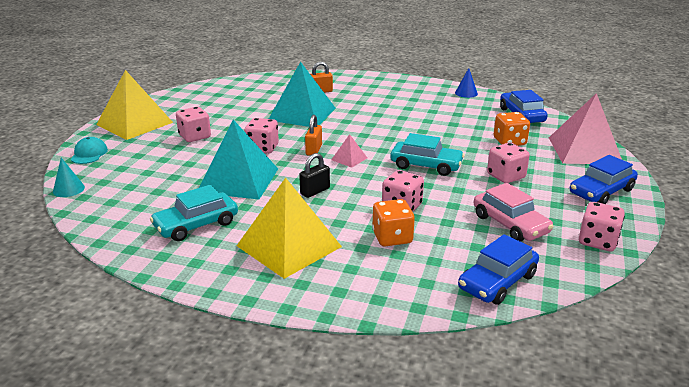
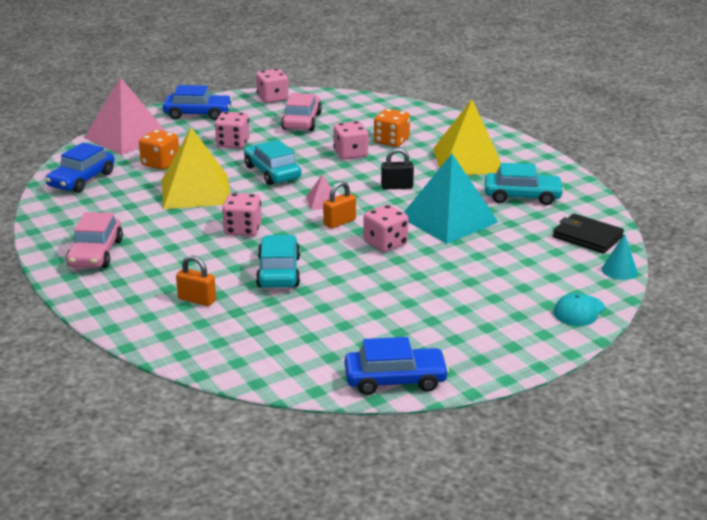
camera: 140 degrees left, 0 degrees up
(109, 207) = (587, 237): none -> black wallet
(134, 123) = (494, 342): yellow pyramid -> yellow pyramid (196, 191)
(195, 136) = (439, 288): pink dice -> pink dice (243, 230)
(302, 114) = (279, 272): turquoise pyramid -> turquoise car
(413, 90) = (95, 253): none -> pink car
(466, 93) = (56, 224): blue cone -> none
(497, 282) = (370, 105): blue car -> blue car (395, 380)

